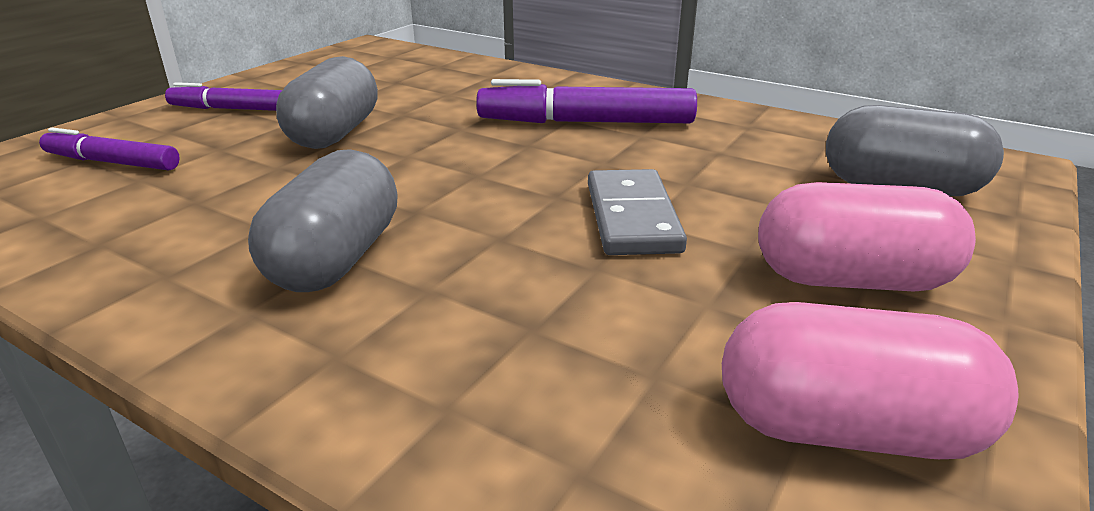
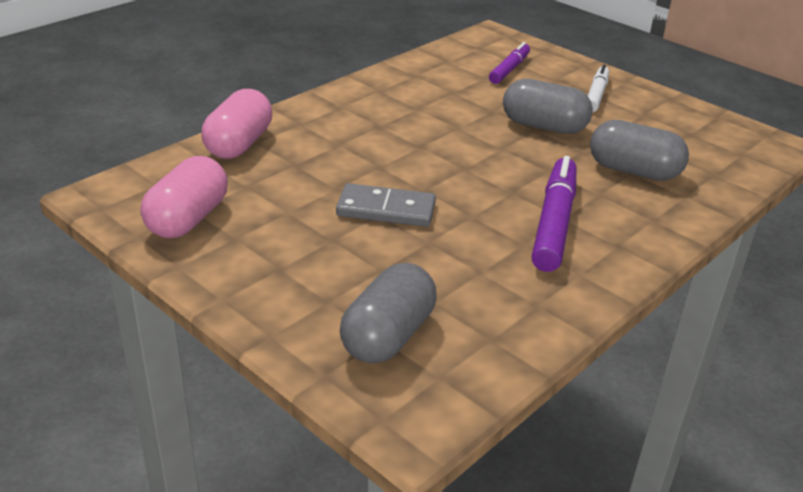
camera: 100 degrees right, 5 degrees up
(232, 109) = (596, 95): purple marker -> white marker
(336, 259) = (375, 124): grey capsule -> grey capsule (633, 171)
(851, 280) = (284, 262): pink capsule -> pink capsule (239, 144)

